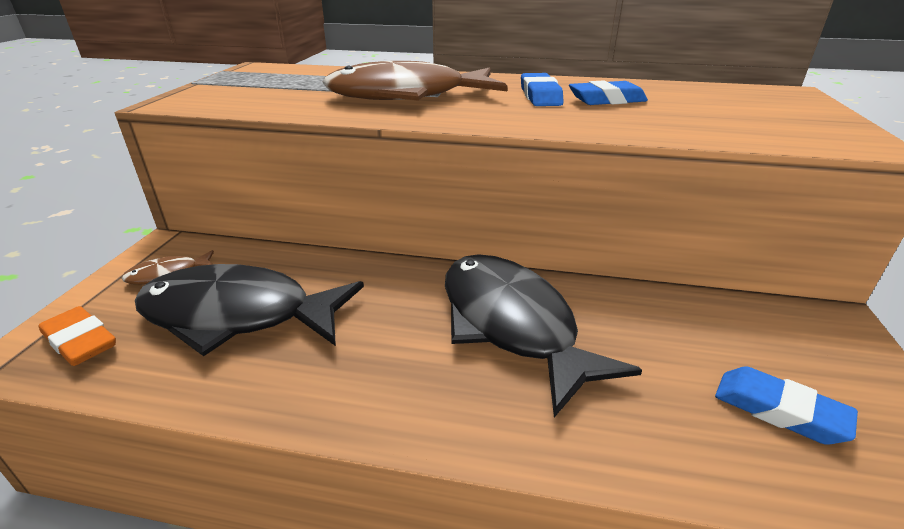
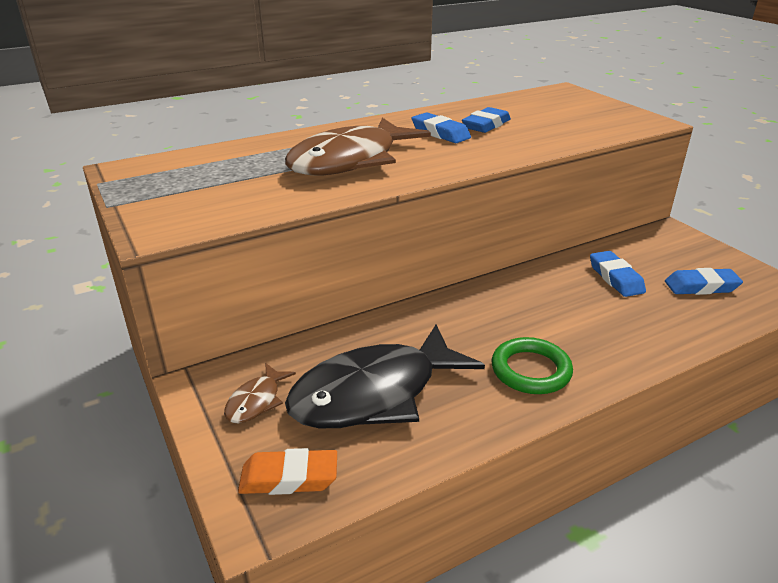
camera: 40 degrees left, 0 degrees up
(389, 377) = (530, 370): none -> green ring
(512, 325) = (545, 307): black fish -> none
(654, 337) = (615, 278): none -> blue eraser

